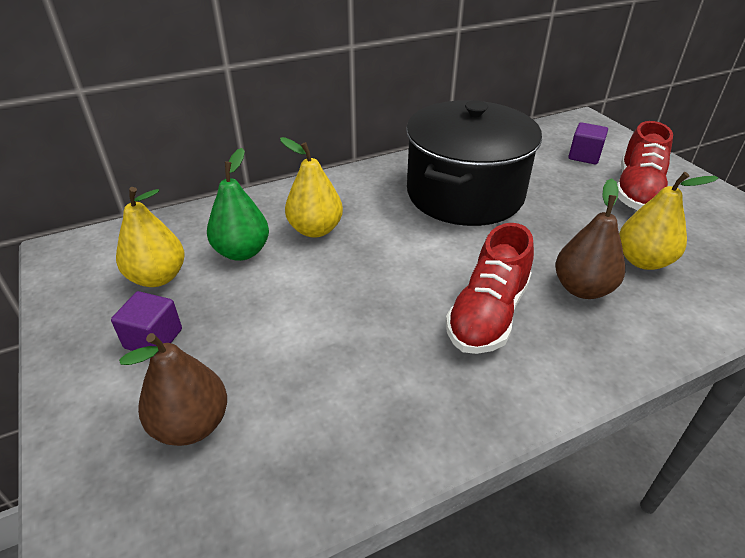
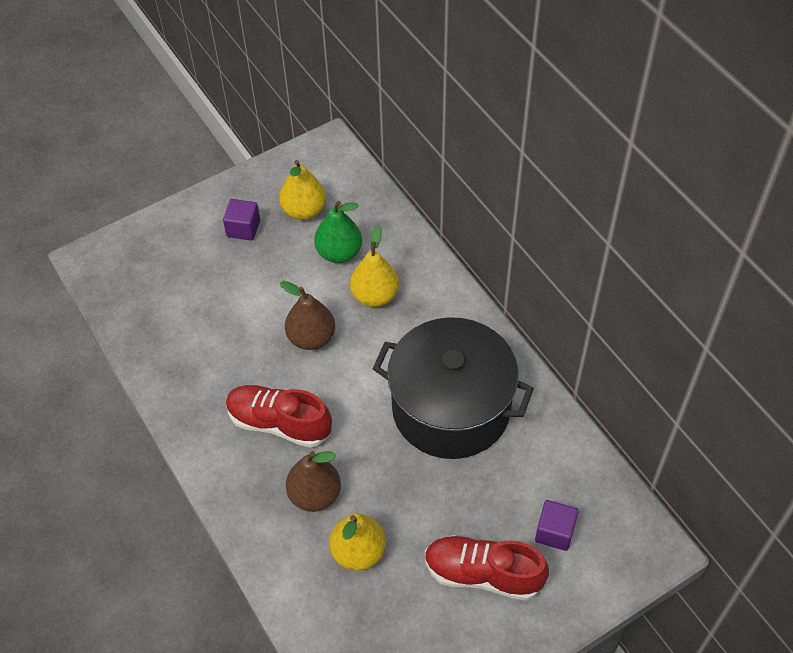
camera: 85 degrees right, 15 degrees up
(191, 425) = (177, 268): brown pear -> brown pear (311, 338)

